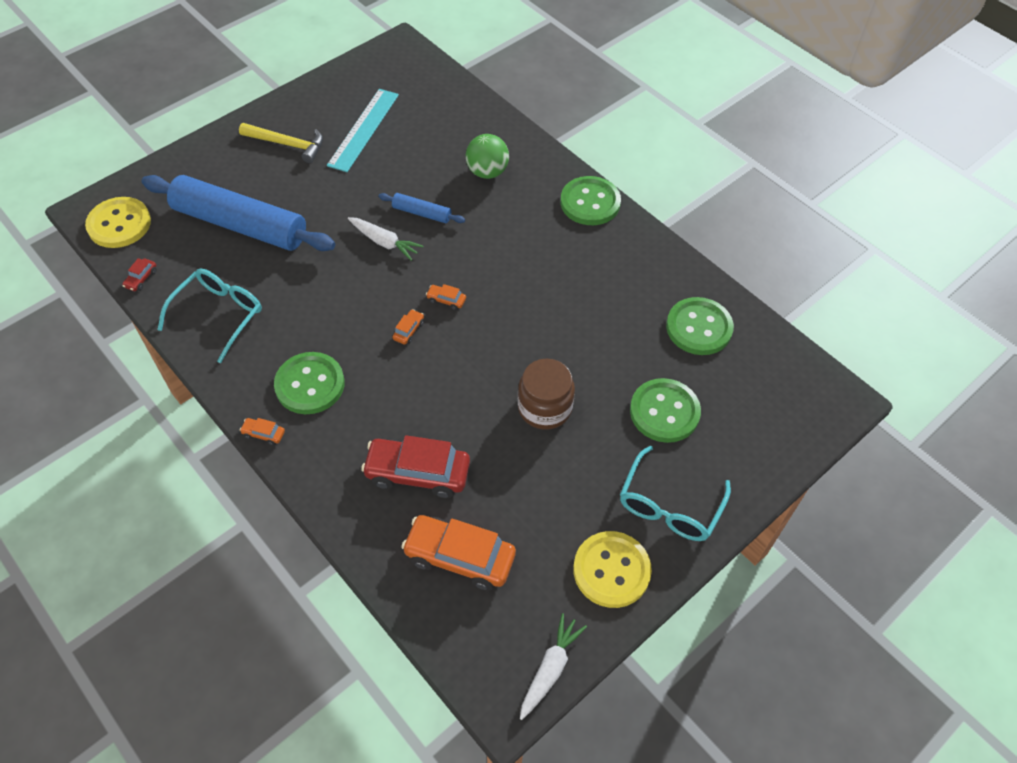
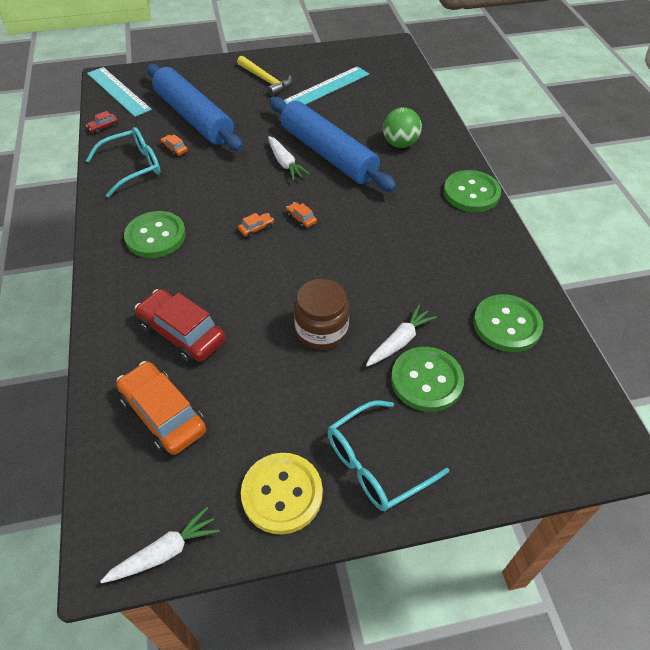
camera: 30 degrees right, 5 degrees down
(119, 224) = (118, 91): yellow button -> turquoise ruler
(263, 434) = (97, 256): orange car -> orange car (174, 149)
(421, 213) = (328, 154): blue rolling pin -> blue rolling pin, size x2.31
(620, 386) = (400, 341): none -> white carrot

